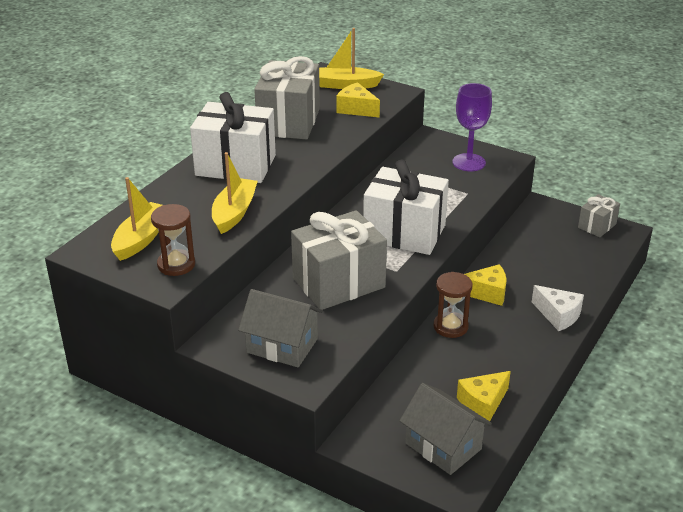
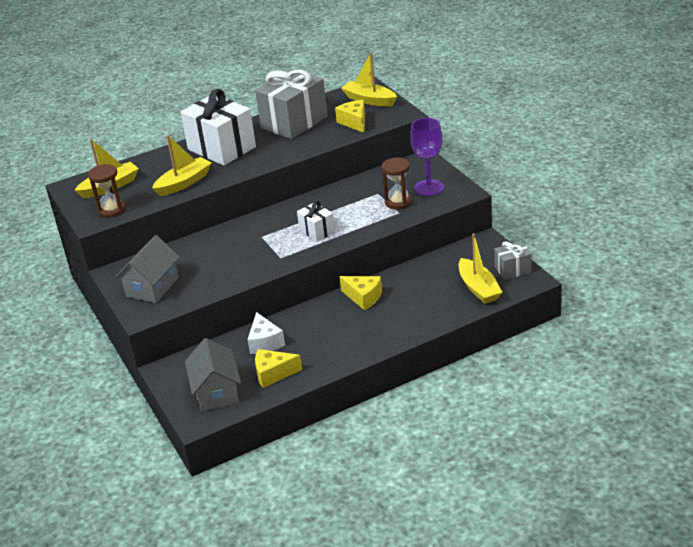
camera: 35 degrees right, 0 degrees up
(282, 346) = (152, 287): grey house -> grey house turned 60 degrees clockwise
(338, 283) = (232, 255): grey gift -> none
(404, 233) = (317, 231): white gift -> white gift, size x0.50
(450, 327) = (310, 314): brown hourglass -> brown hourglass (398, 202)
(558, 315) = (398, 330): white cheese -> white cheese (265, 342)
(586, 252) = (478, 288): none -> yellow boat

